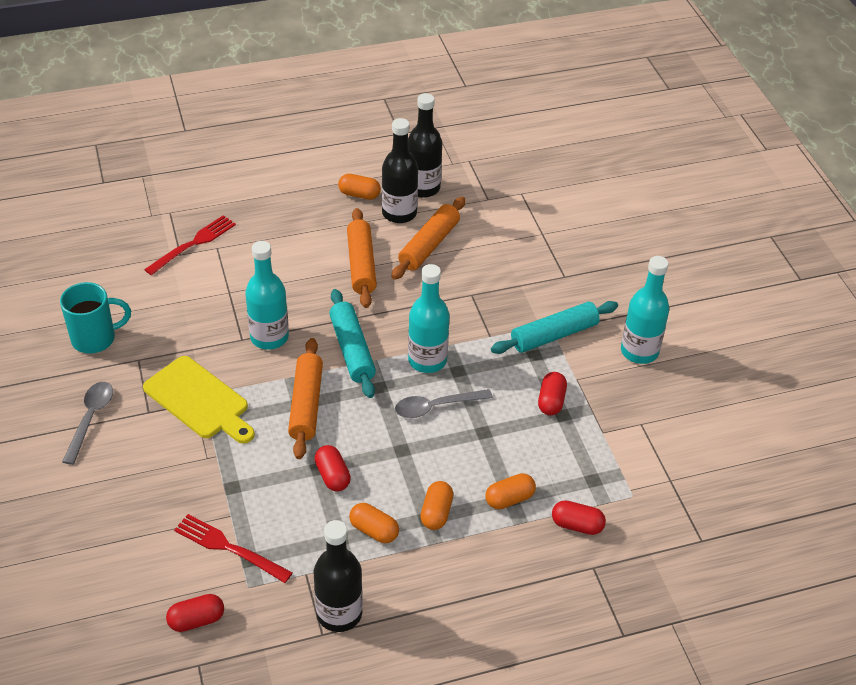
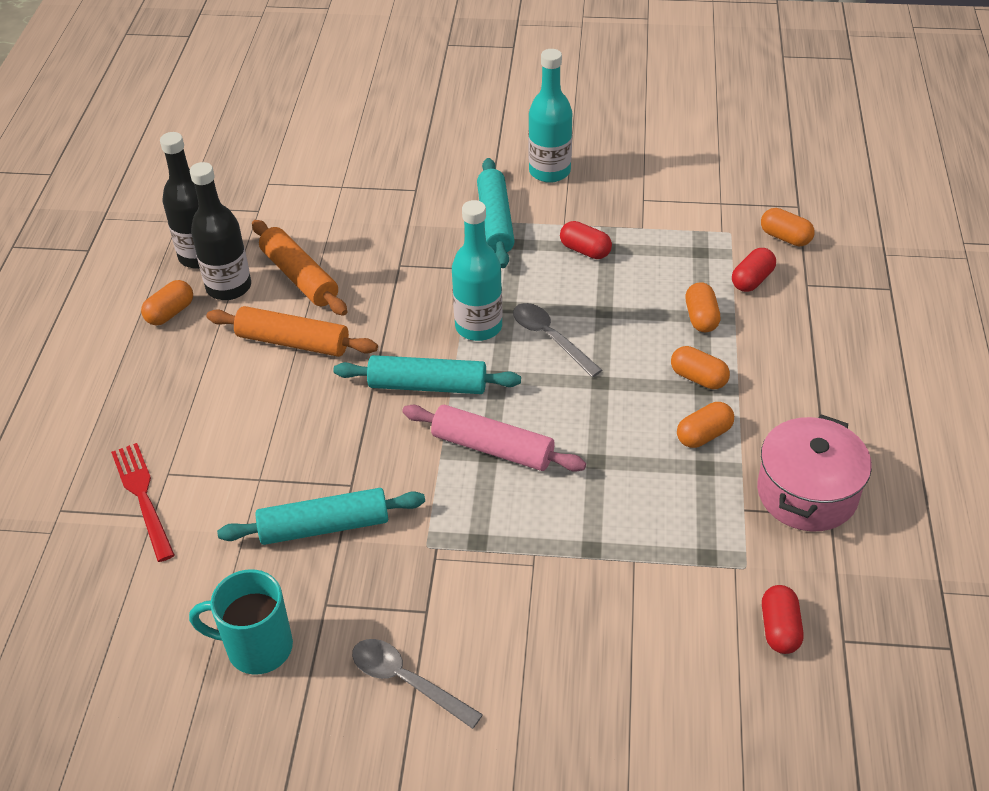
camera: 65 degrees left, 0 degrees up
(95, 338) = (257, 647): turquoise mug -> turquoise mug turned 90 degrees counterclockwise
(199, 400) = (434, 552): yellow cutting board -> none
(201, 337) = (324, 526): none -> turquoise rolling pin
(228, 547) = (682, 573): red fork -> none
(269, 337) = (363, 457): turquoise bottle -> none
(306, 404) = (492, 448): orange rolling pin -> pink rolling pin
(332, 476) = (612, 451): red capsule -> none
(339, 613) = (807, 493): black bottle -> pink pot
(436, 407) = (550, 338): grey spoon -> grey spoon turned 135 degrees clockwise
(649, 539) = (785, 237): none -> orange capsule

